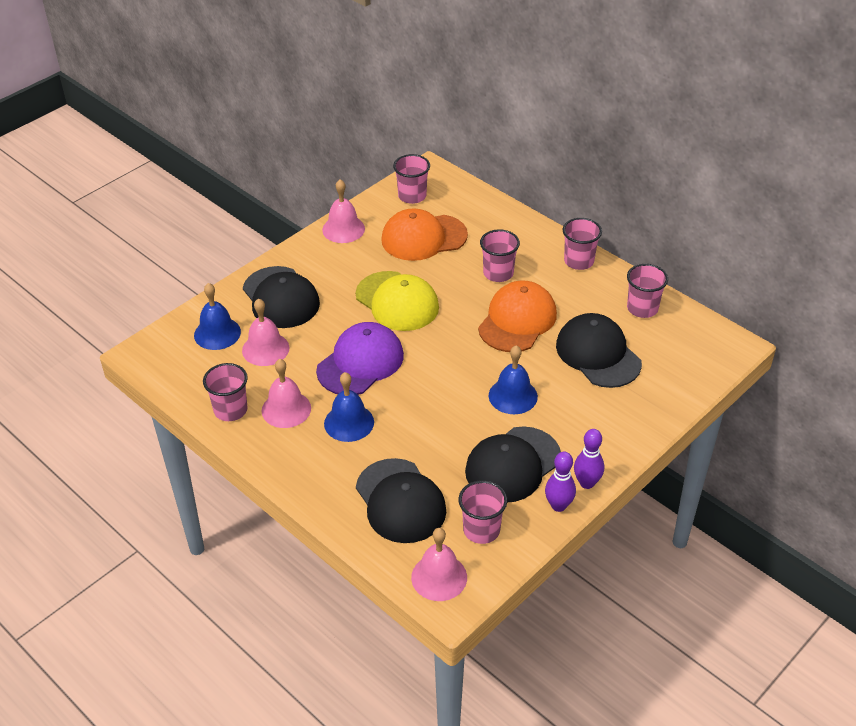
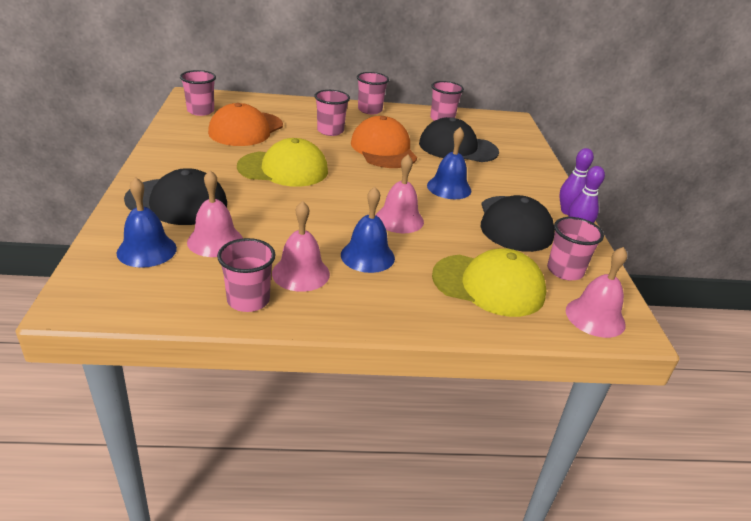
camera: 50 degrees left, 10 degrees down
(343, 229) = (170, 143): pink bell -> pink bell (399, 219)
(360, 362) = (314, 215): purple cap -> none
(400, 501) = (489, 285): black cap -> yellow cap

